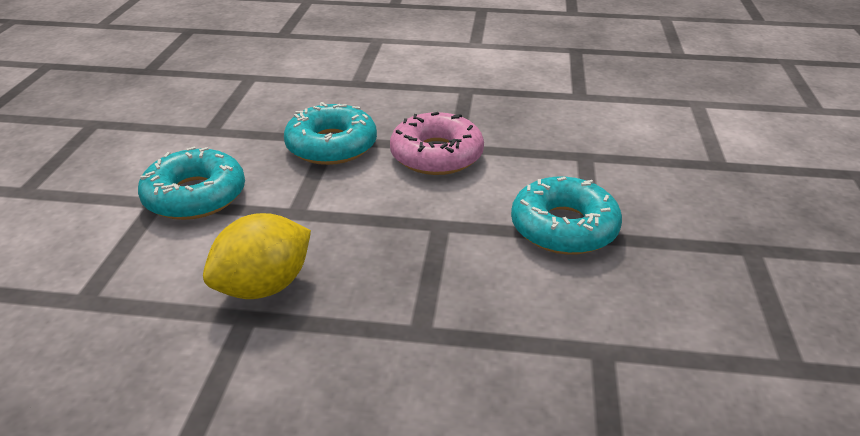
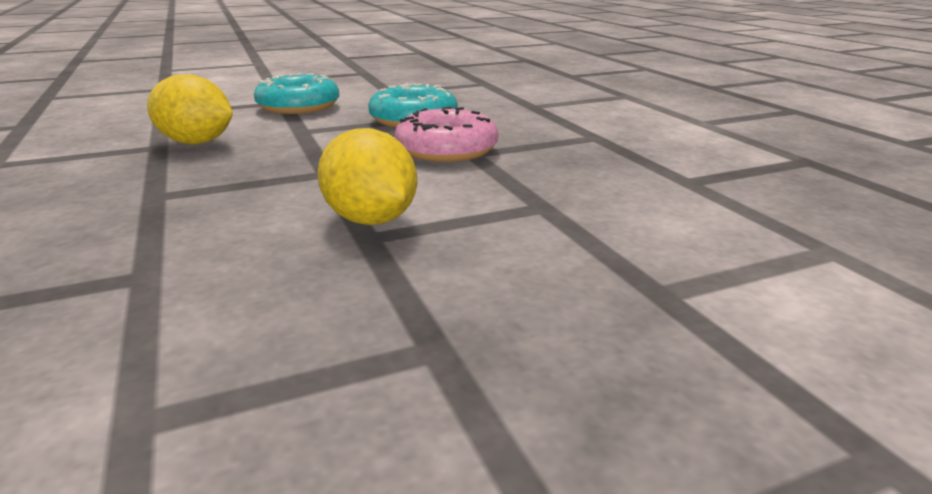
camera: 60 degrees right, 10 degrees down
(564, 227) = (370, 220): turquoise donut -> yellow lemon

